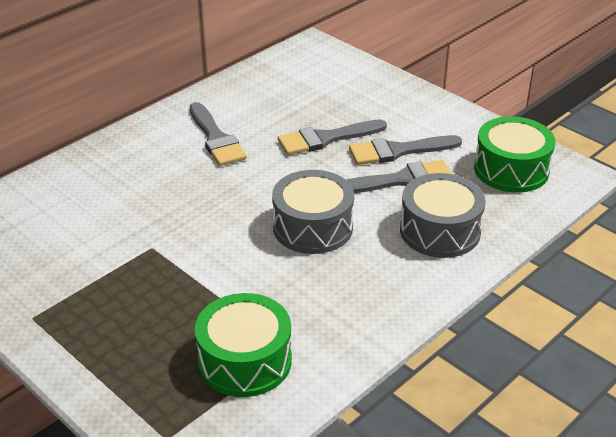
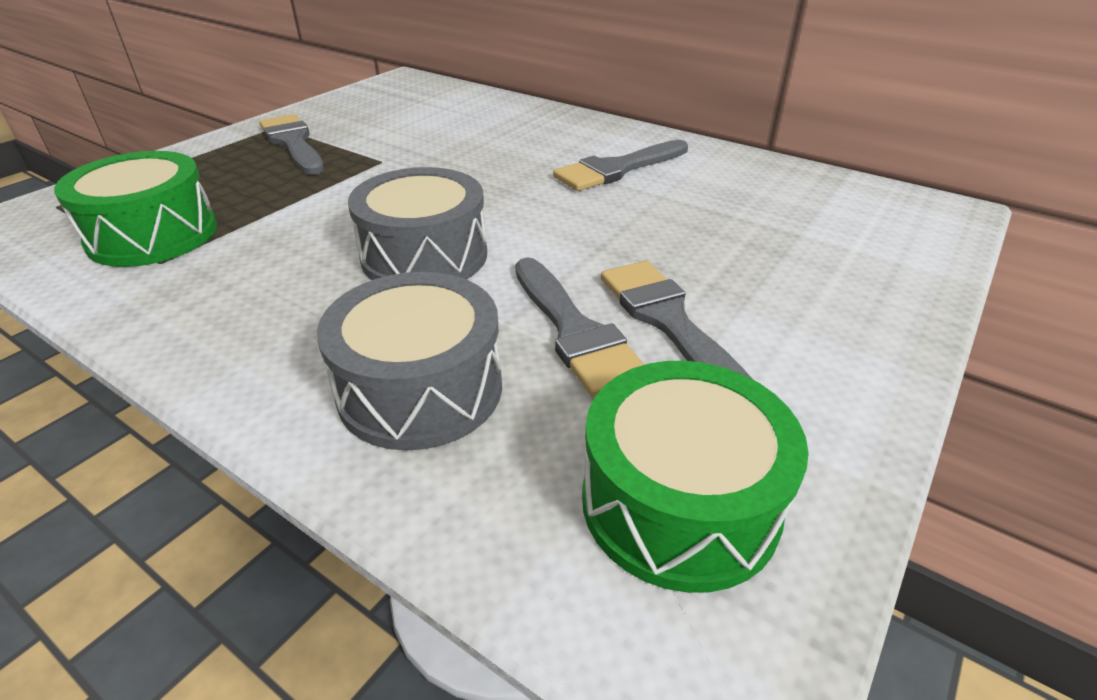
camera: 80 degrees right, 0 degrees up
(326, 139) = (666, 247): grey brush -> grey brush (293, 143)

